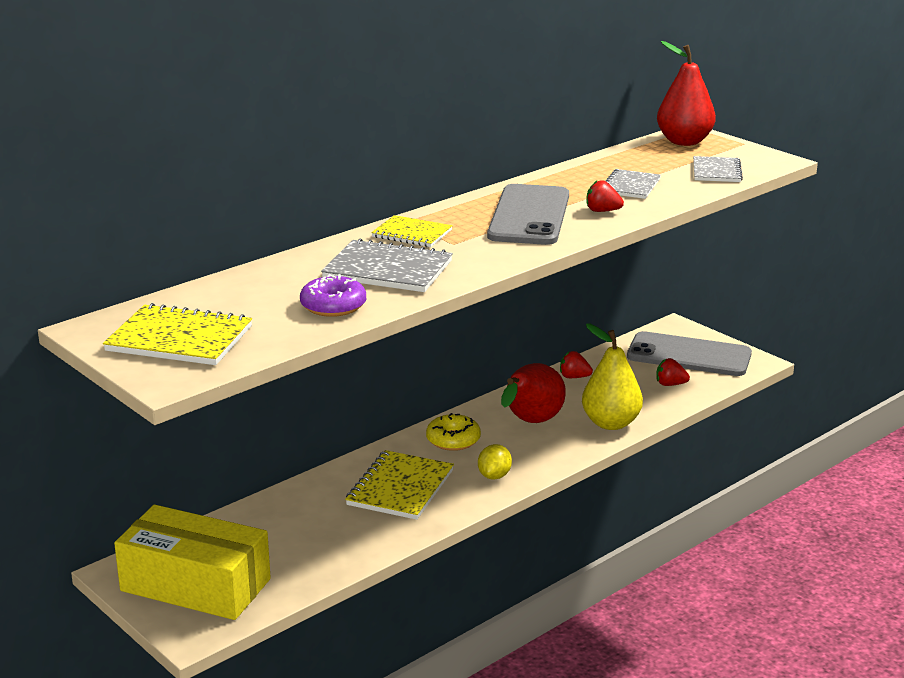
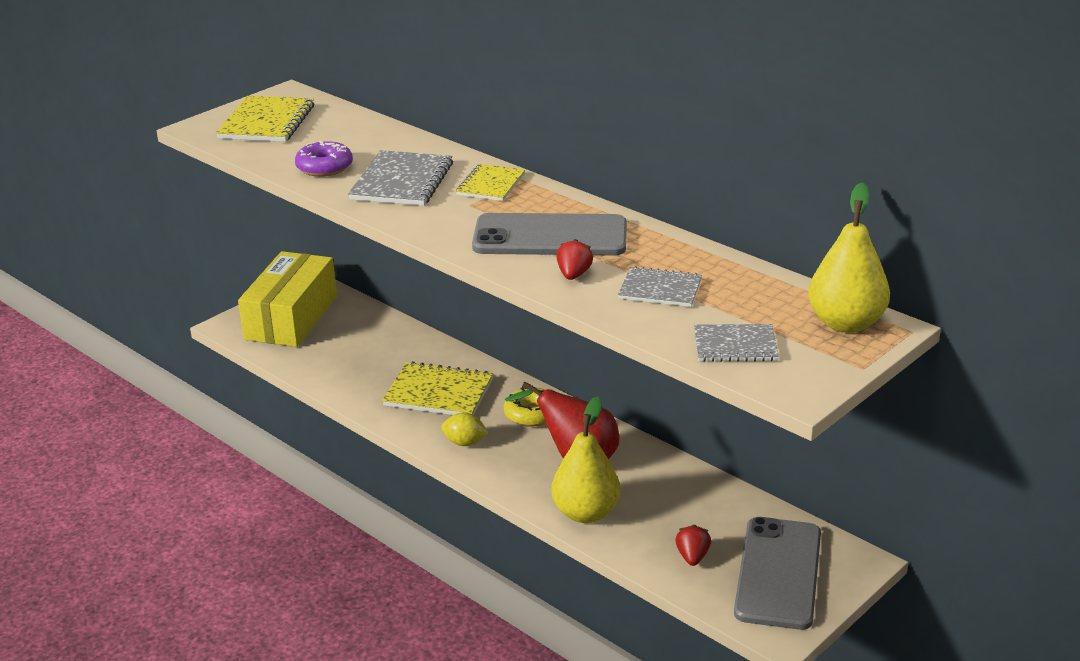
camera: 85 degrees right, 5 degrees up
(574, 377) = (689, 484): red strawberry -> none
(684, 142) = (846, 323): red pear -> yellow pear

